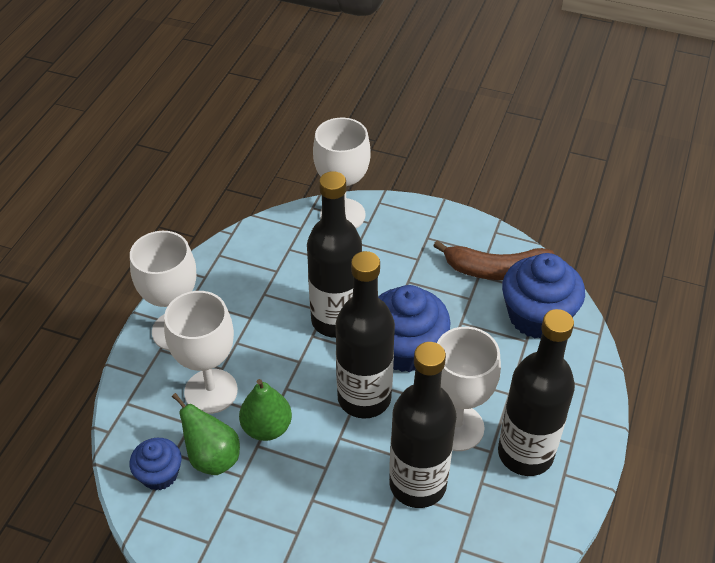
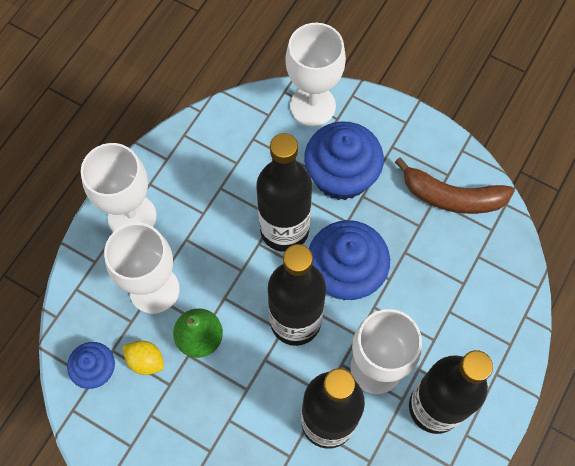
camera: 10 degrees right, 20 degrees up
(212, 457) = (146, 361): green pear -> yellow lemon
(537, 316) = (481, 258): blue cupcake -> blue cupcake (341, 176)

